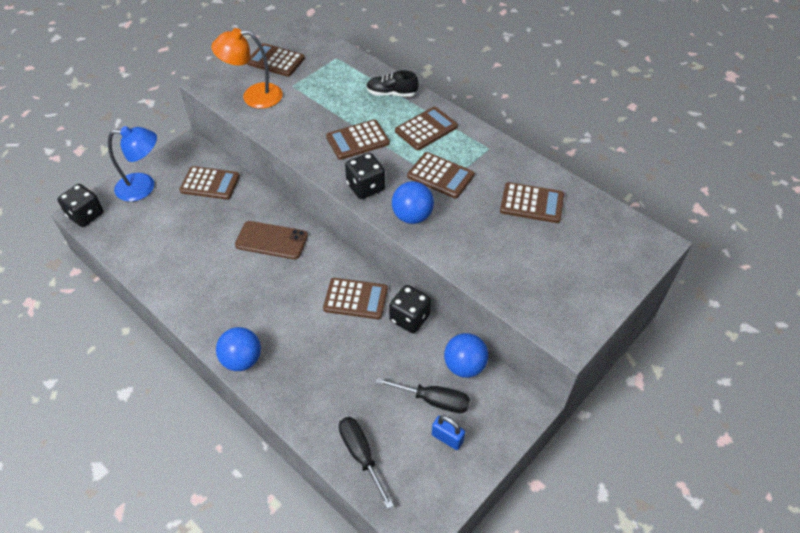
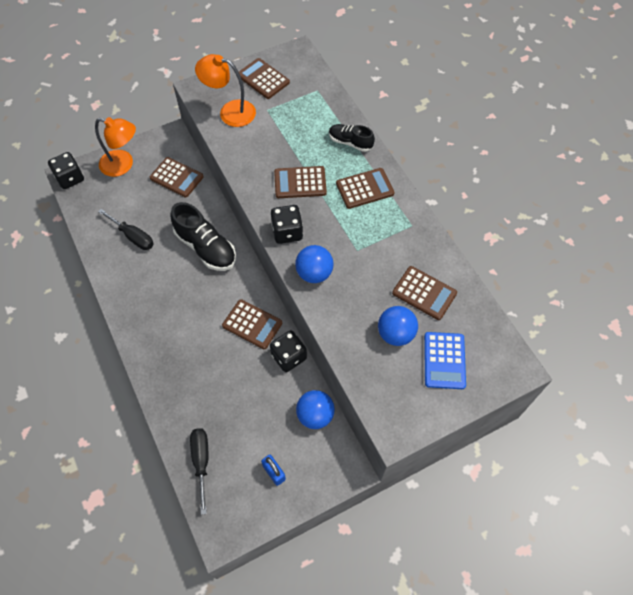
camera: 20 degrees right, 10 degrees up
(144, 187) = (123, 165): blue lamp -> orange lamp
(242, 360) = (143, 348): blue ball -> blue ball (395, 334)
(271, 240) = (206, 247): brown phone -> black shoe
(433, 400) = (277, 436): black screwdriver -> black screwdriver (133, 236)
(440, 176) = (356, 240): brown calculator -> none
(583, 257) = (444, 360): none -> blue calculator

